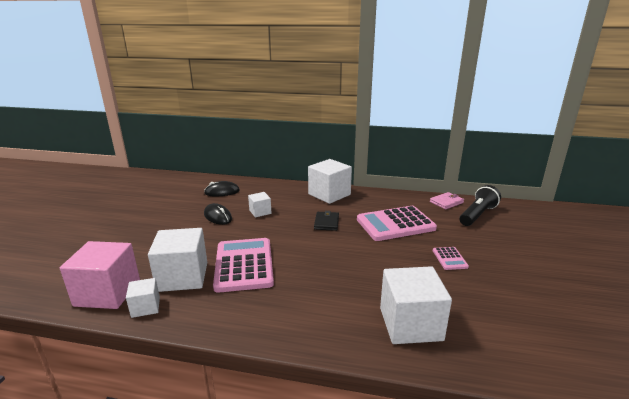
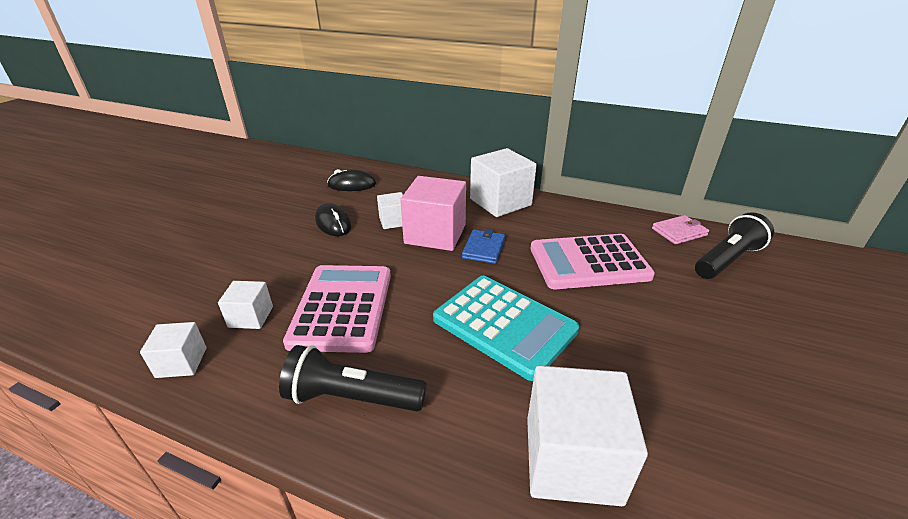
camera: 10 degrees right, 10 degrees up
(107, 293) = (142, 330): pink cube -> pink cube (435, 234)
(183, 277) = (251, 317): white cube -> white cube, size x0.52
(269, 311) = (352, 397): none -> black flashlight
(326, 222) = (483, 248): black wallet -> blue wallet
(352, 263) = (504, 325): none -> turquoise calculator
(449, 259) = (665, 337): pink calculator -> none

